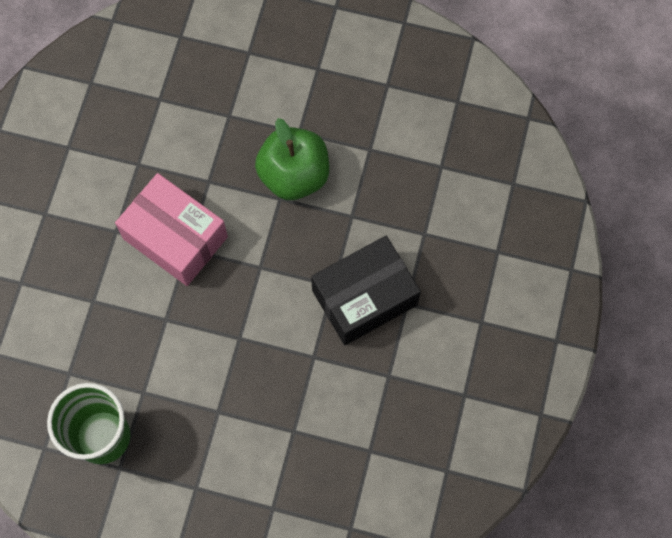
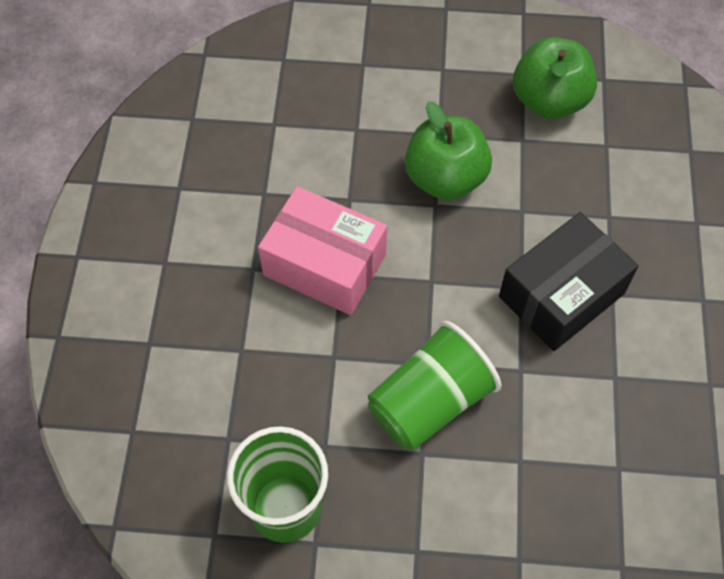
camera: 10 degrees left, 10 degrees down
(234, 371) = (429, 402): none -> green cup
(403, 115) = (549, 101): none -> green apple

